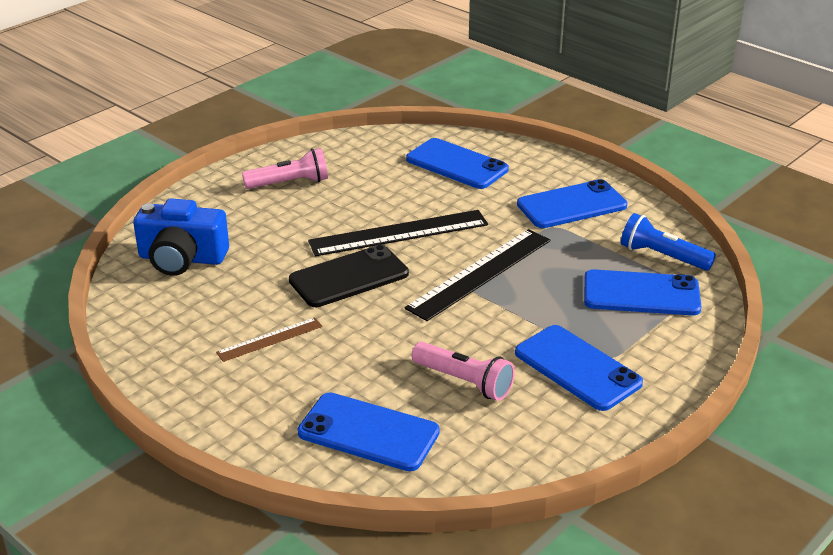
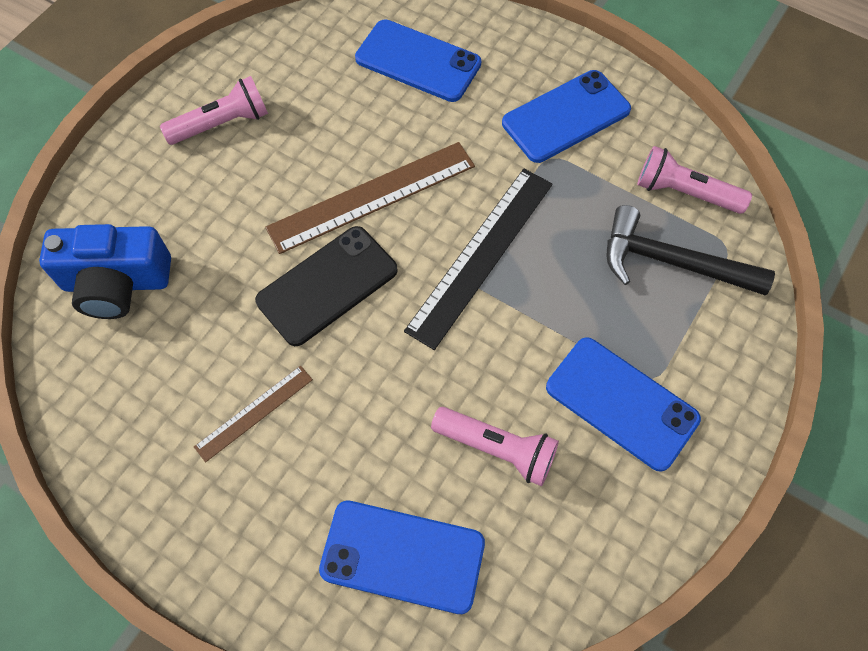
camera: 10 degrees left, 30 degrees up
(399, 233) = (372, 196): black ruler -> brown ruler
(641, 294) = (671, 262): blue phone -> black hammer
(662, 256) = (685, 193): blue flashlight -> pink flashlight

